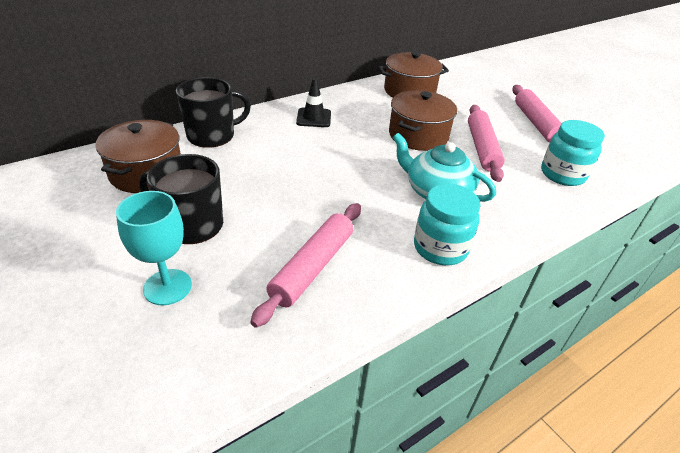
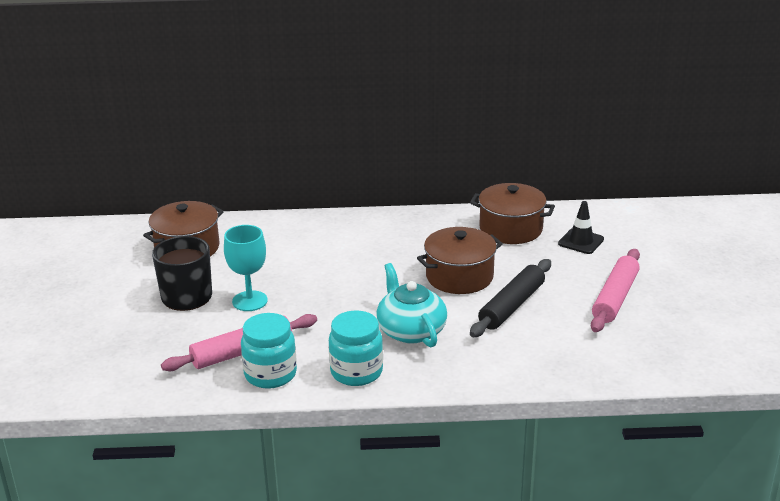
camera: 35 degrees right, 10 degrees down
(167, 287) = (135, 332): turquoise goblet -> turquoise goblet (250, 301)
(212, 135) = (265, 229): black mug -> none
(314, 118) = (374, 234): black traffic cone -> black traffic cone (581, 241)
(482, 148) = (511, 306): pink rolling pin -> black rolling pin
(562, 174) = (564, 353): turquoise jar -> turquoise jar (270, 374)

